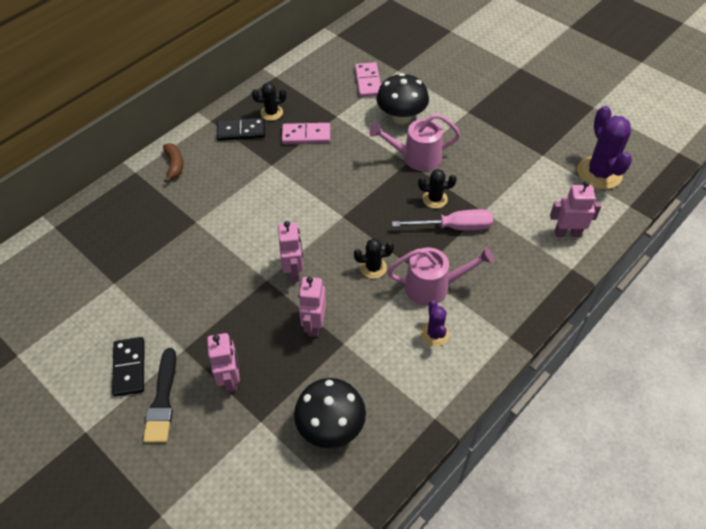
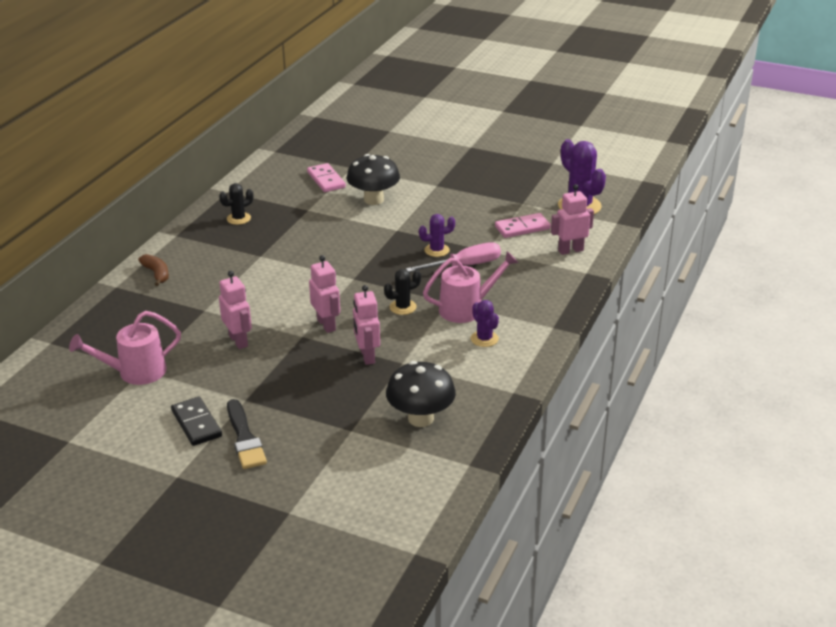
camera: 20 degrees left, 20 degrees down
(231, 379) = (306, 409): pink robot -> pink robot (238, 341)
(241, 131) = (214, 237): black domino -> none
(306, 135) = (284, 228): pink domino -> pink domino (522, 228)
(416, 157) = (403, 225): pink watering can -> pink watering can (135, 372)
(435, 199) = (437, 250): black cactus -> purple cactus

